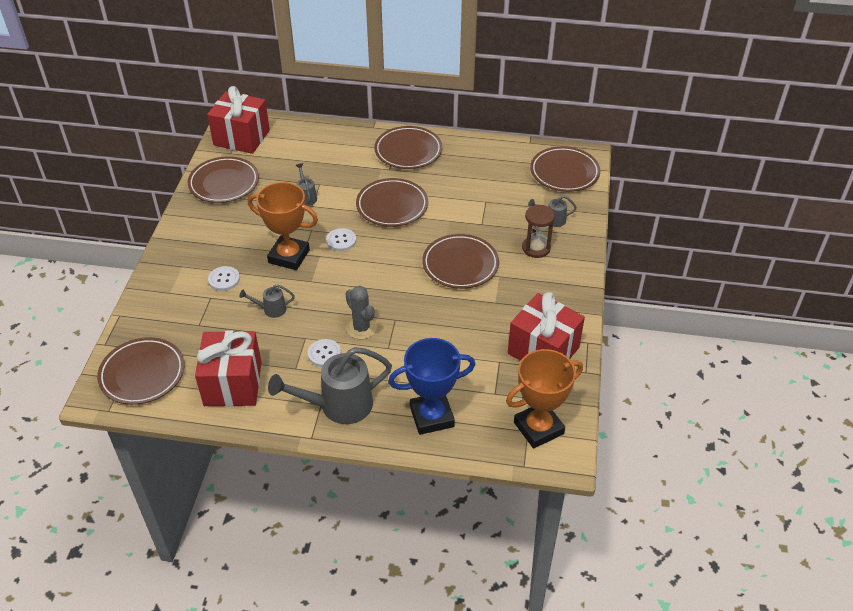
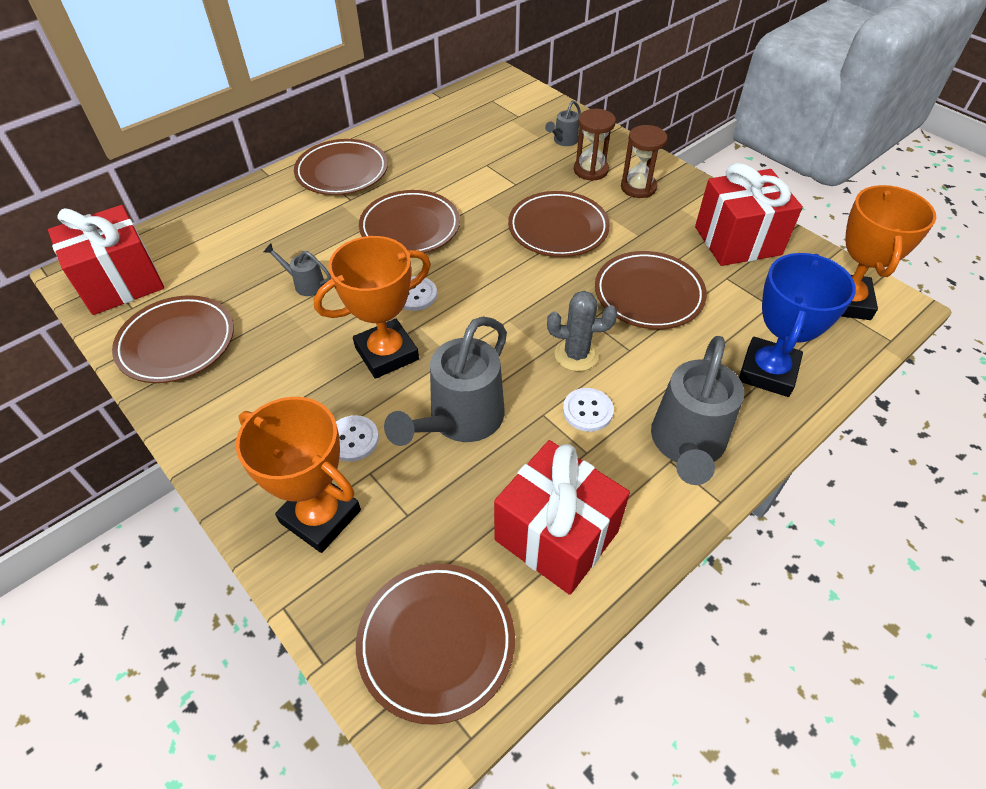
camera: 50 degrees left, 5 degrees up
(172, 297) = (320, 516): none -> orange trophy
(271, 309) = (460, 421): grey watering can -> grey watering can, size x2.11
(544, 278) = (638, 187): none -> brown hourglass
(564, 172) = (508, 101): brown plate -> brown plate (648, 294)

